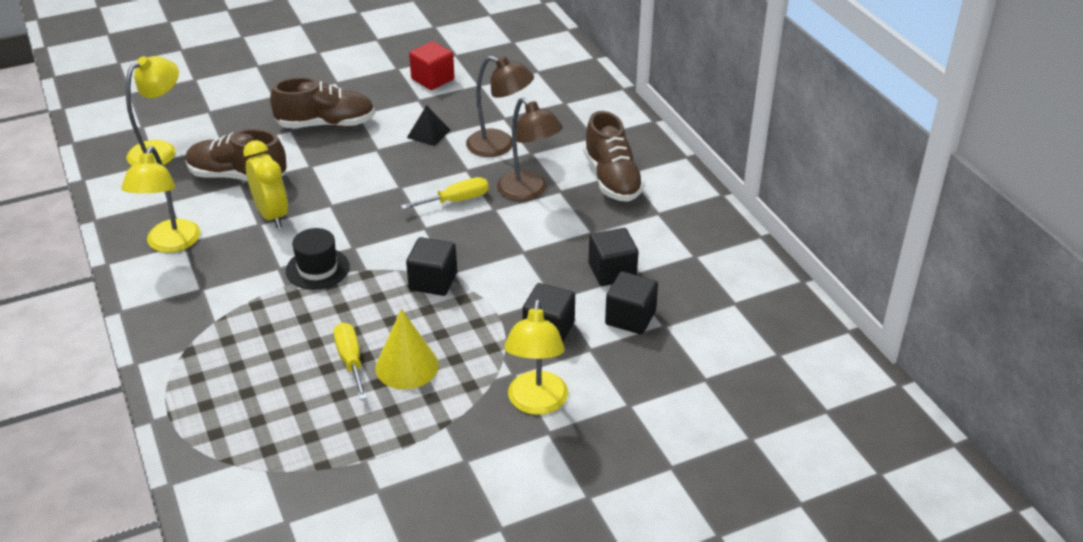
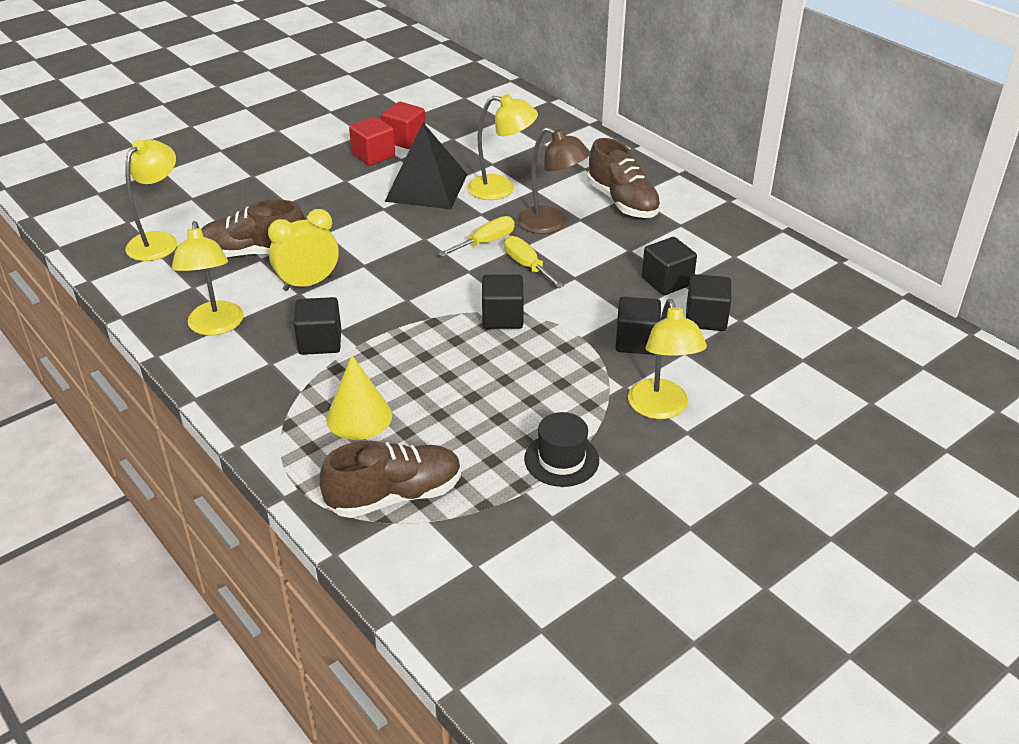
camera: 15 degrees left, 0 degrees up
(254, 276) = (320, 342): none -> black cube
(271, 215) = (308, 283): yellow clock -> yellow clock turned 75 degrees counterclockwise
(317, 269) = (381, 325): black hat -> black hat (561, 460)
(326, 124) = (320, 193): brown shoe -> brown shoe (395, 496)
(351, 361) = (460, 403): yellow screwdriver -> yellow screwdriver (527, 266)
(395, 92) = (373, 155): none -> red cube
(407, 366) = (518, 398): yellow cone -> yellow cone (359, 417)
(428, 133) = (426, 187): black pyramid -> black pyramid, size x2.12
(499, 146) = (501, 189): brown lamp -> yellow lamp

